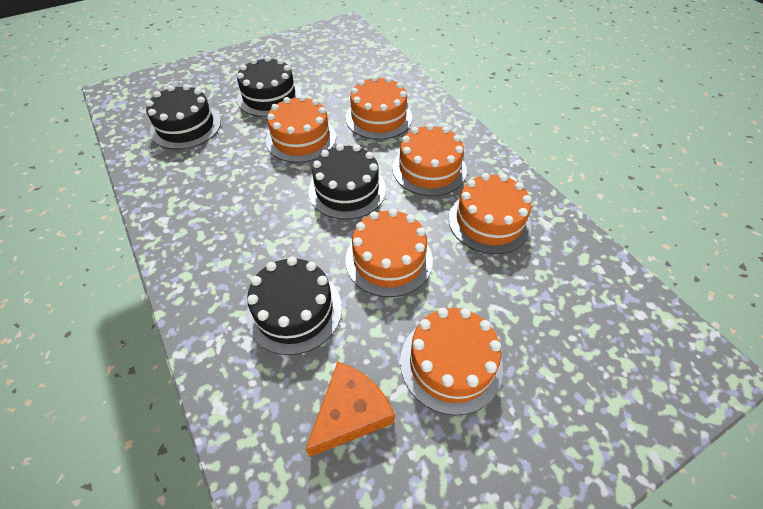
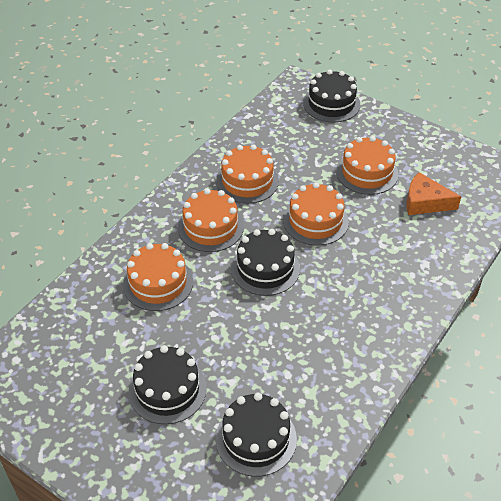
camera: 115 degrees left, 5 degrees down
(294, 310) = (387, 252): black cake -> black cake (331, 103)
(301, 138) = (220, 328): orange cake -> none

